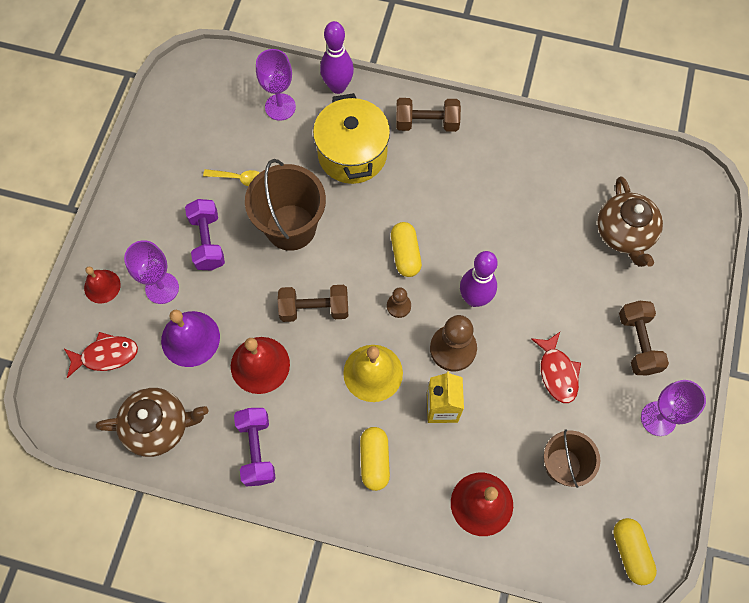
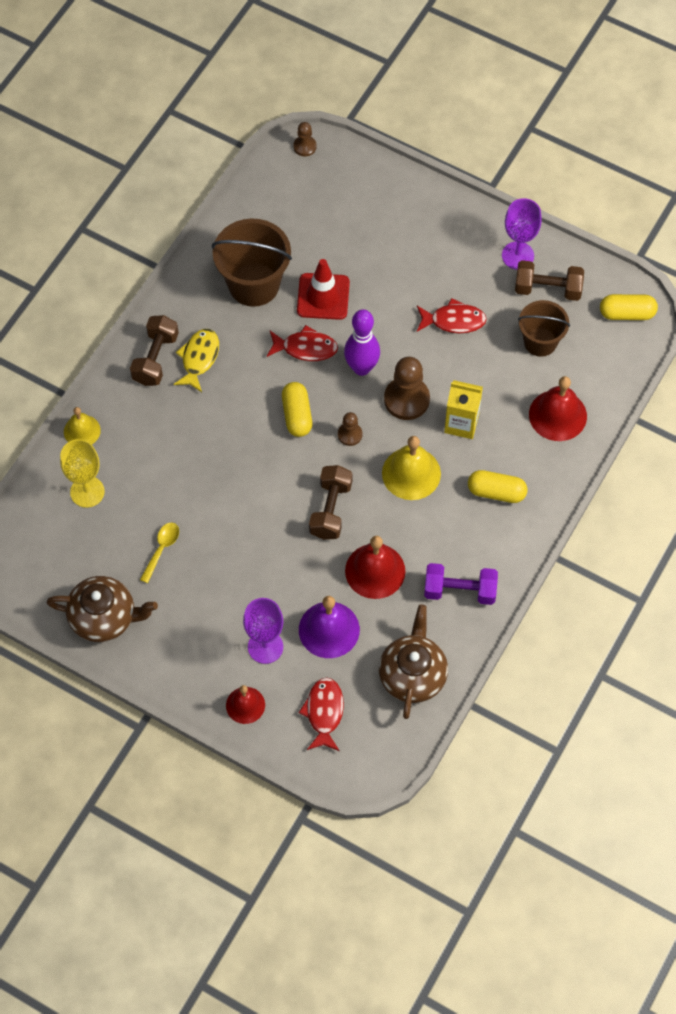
camera: 75 degrees left, 5 degrees down
(207, 241) = (225, 593): purple dumbbell -> none
(280, 107) = (87, 492): purple goblet -> yellow goblet
(291, 227) = (234, 512): brown bucket -> brown bucket (254, 284)
(338, 87) = (82, 431): purple bowling pin -> yellow bell
(352, 154) = (168, 436): yellow pot -> none
(405, 254) = (297, 415): yellow capsule -> yellow capsule turned 75 degrees clockwise
(438, 157) = (199, 358): none -> yellow fish
(479, 243) = (305, 348): none -> red fish
(541, 244) = (323, 296): none -> red traffic cone
(624, 233) = (333, 224): brown teapot -> brown teapot (104, 617)
(638, 343) = (444, 248): brown dumbbell -> brown dumbbell (547, 289)
(702, 186) = (305, 146): none -> brown pawn

